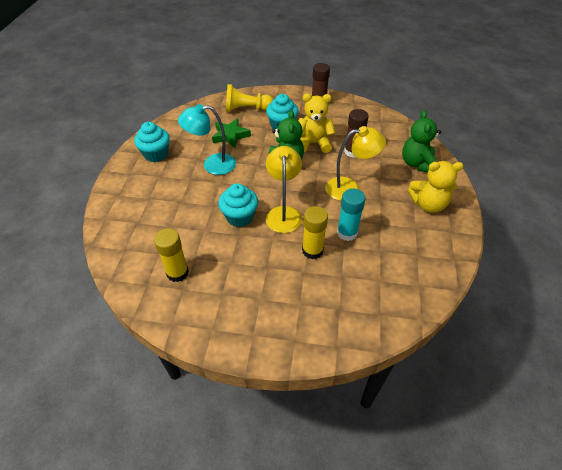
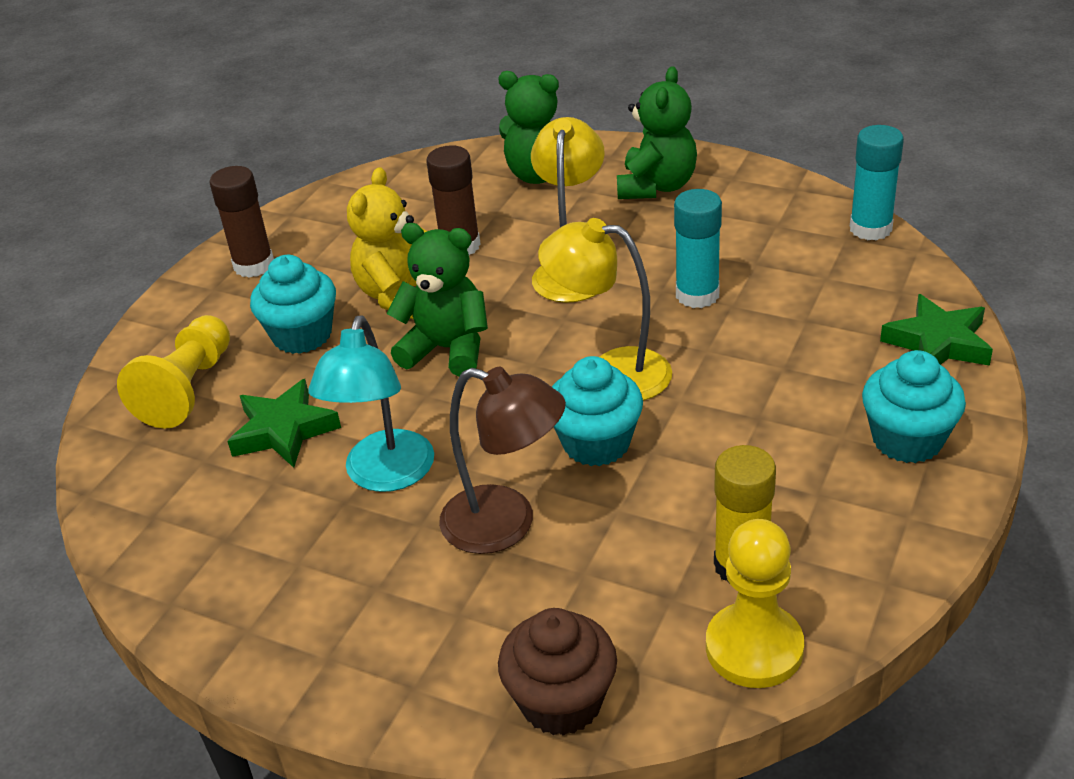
camera: 70 degrees left, 10 degrees down
(111, 232) = (561, 701): none -> brown cupcake
(135, 282) = (754, 648): none -> yellow pawn
(156, 154) = (275, 592): turquoise cupcake -> turquoise cupcake (907, 440)
(192, 201) = (506, 524): none -> brown lamp
(312, 250) = (731, 347): yellow glue stick -> none
(341, 334) = (938, 343): none -> green star
(428, 204) = (656, 186): yellow teddy bear -> green teddy bear
(432, 296) = (870, 228): none -> turquoise glue stick

